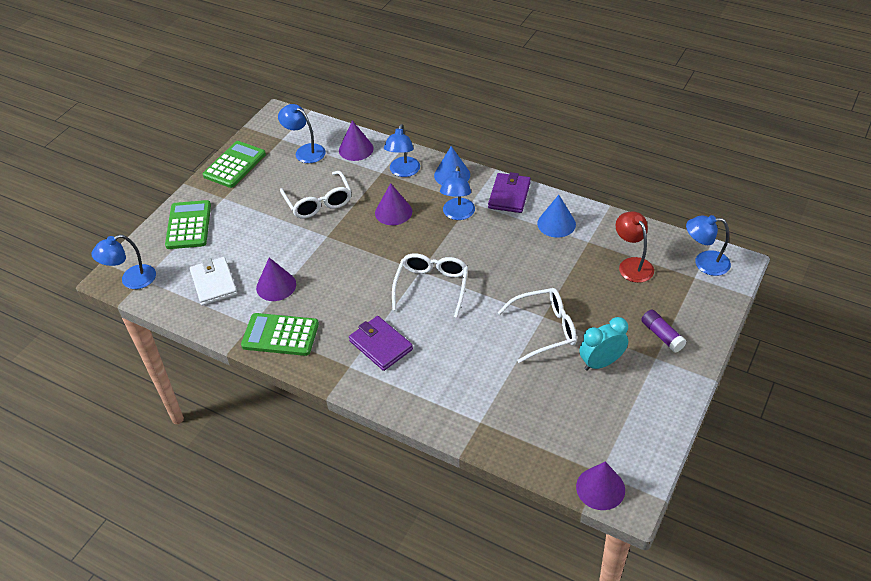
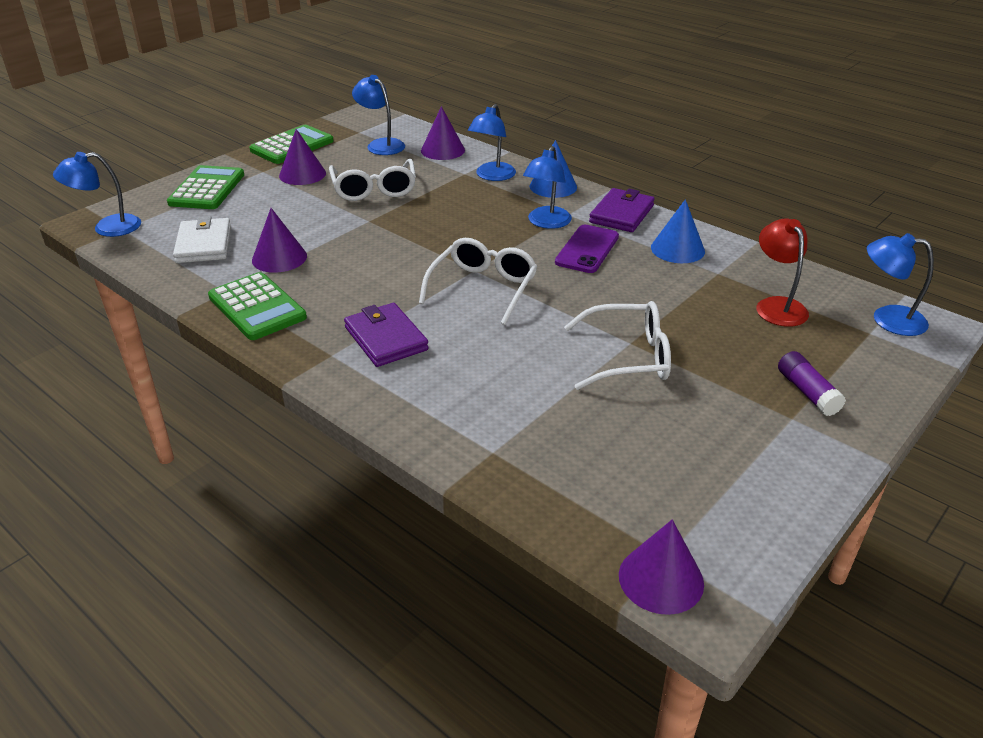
camera: 10 degrees right, 10 degrees down
(280, 335) = (257, 307): green calculator -> green calculator turned 150 degrees counterclockwise
(393, 212) = (463, 210): purple cone -> purple cone (302, 174)
(493, 236) = (587, 249): none -> purple phone
(601, 363) = (703, 410): turquoise clock -> none

